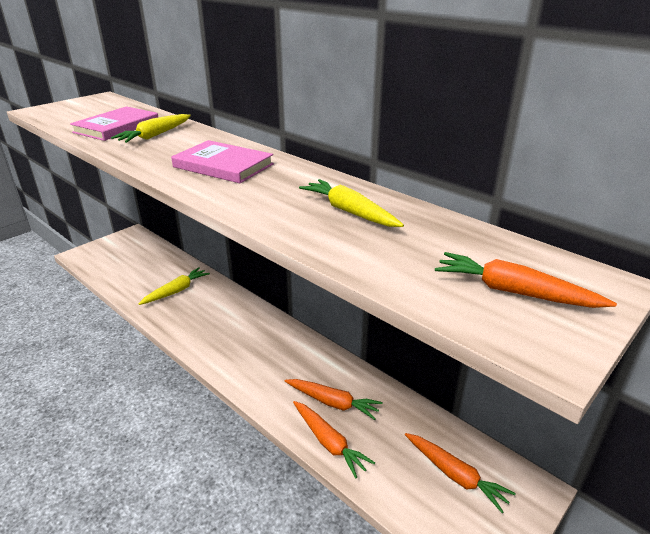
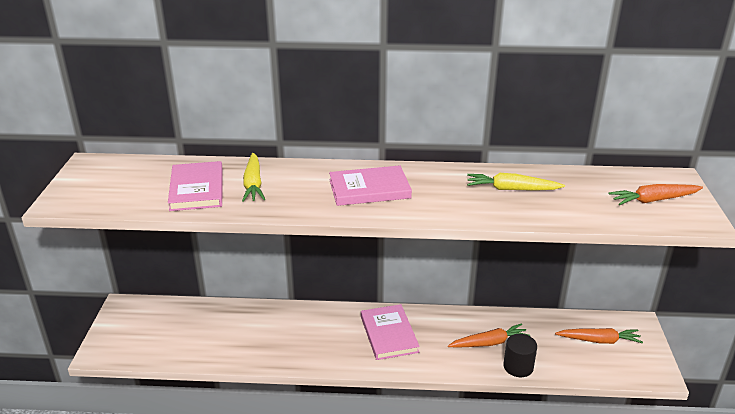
camera: 40 degrees left, 0 degrees up
(176, 291) = (259, 333): yellow carrot -> none
(259, 343) = (389, 334): none -> pink book
(329, 442) = (518, 367): orange carrot -> black cylinder

